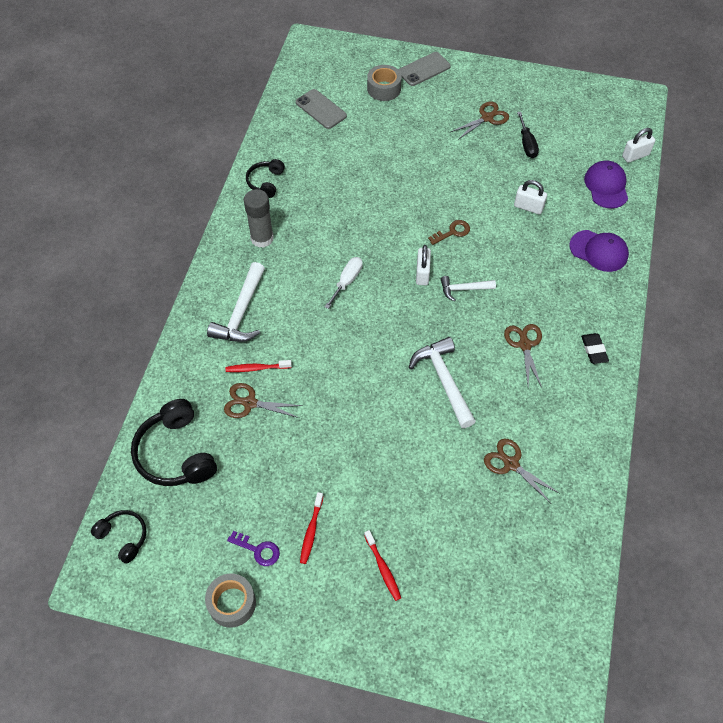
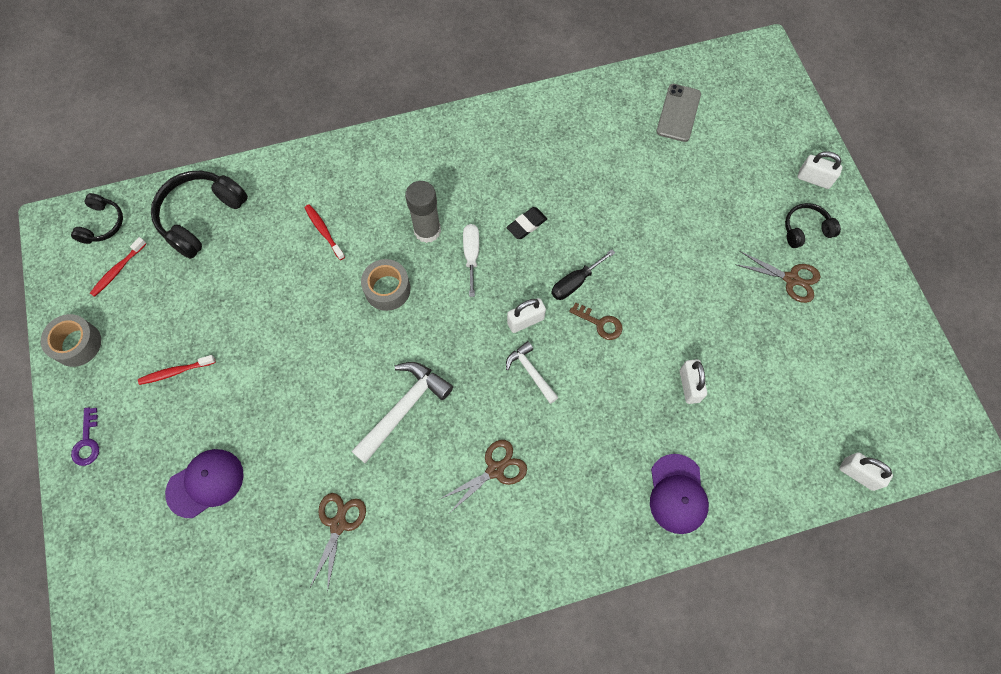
camera: 60 degrees right, 10 degrees up
(241, 312) = (378, 184): white hammer -> none
(250, 403) = (283, 247): brown scissors -> none
(258, 550) = (137, 337): purple key -> purple key (87, 441)
(262, 238) = (475, 153): grey glue stick -> grey glue stick (427, 230)
(265, 182) = (547, 117): black headphones -> black headphones (805, 229)
(347, 281) = (471, 255): white screwdriver -> white screwdriver turned 90 degrees counterclockwise
(383, 568) = (166, 455): red toothbrush -> red toothbrush (118, 270)
(384, 89) = (753, 155): grey tape -> grey tape (387, 289)
(424, 69) = (814, 179): grey phone -> white padlock
(527, 144) = (783, 340): black screwdriver -> black screwdriver (575, 282)
(594, 350) = (532, 549): black eraser -> black eraser (527, 225)
(606, 186) = (783, 460): purple cap -> purple cap (205, 483)

